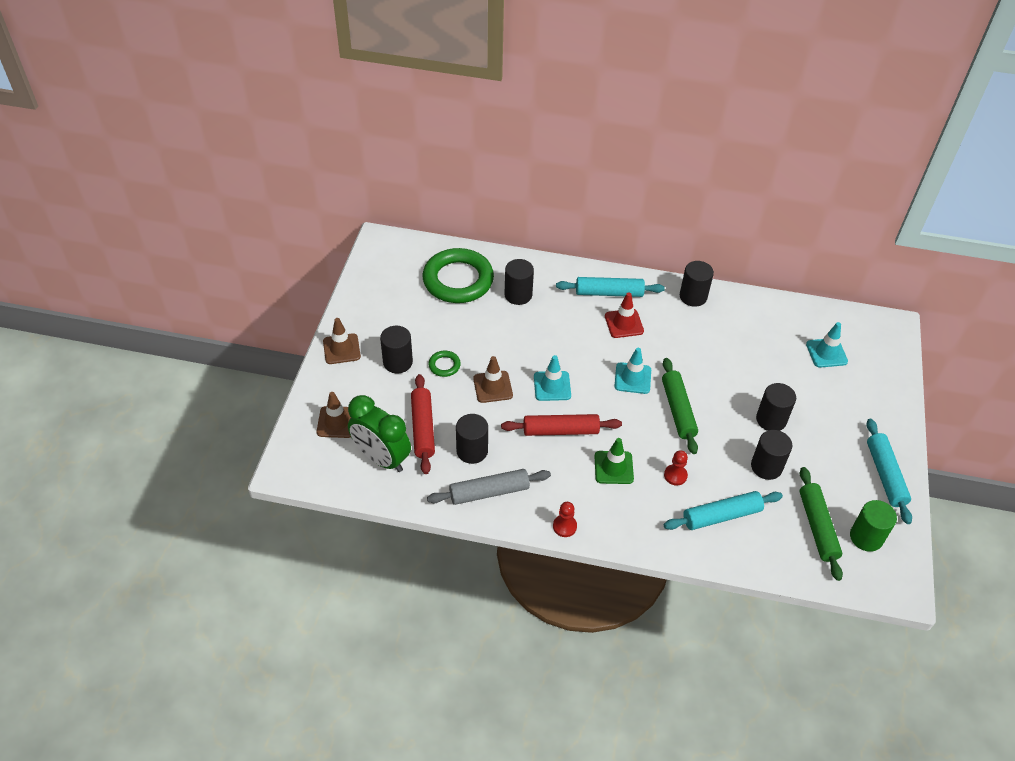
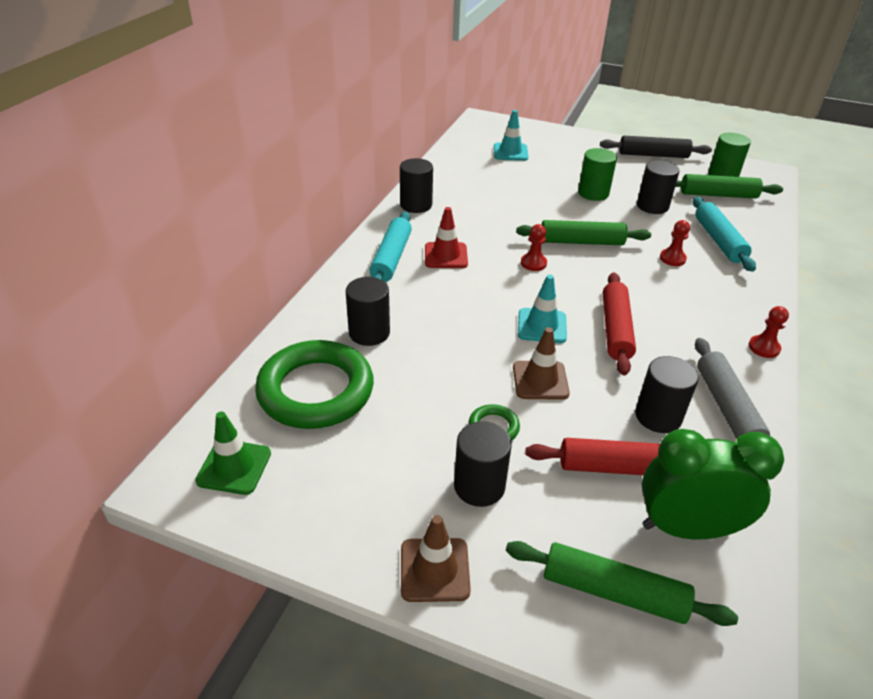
camera: 80 degrees left, 10 degrees down
(337, 422) = (613, 591): brown traffic cone -> green rolling pin
(381, 458) = (686, 528): green clock -> green clock turned 135 degrees counterclockwise
(613, 467) = (668, 297): green traffic cone -> green traffic cone (234, 467)
(632, 378) = (533, 263): turquoise traffic cone -> red pawn
(771, 419) = (593, 193): black cylinder -> green cylinder
(885, 475) = (653, 155): turquoise rolling pin -> black rolling pin

